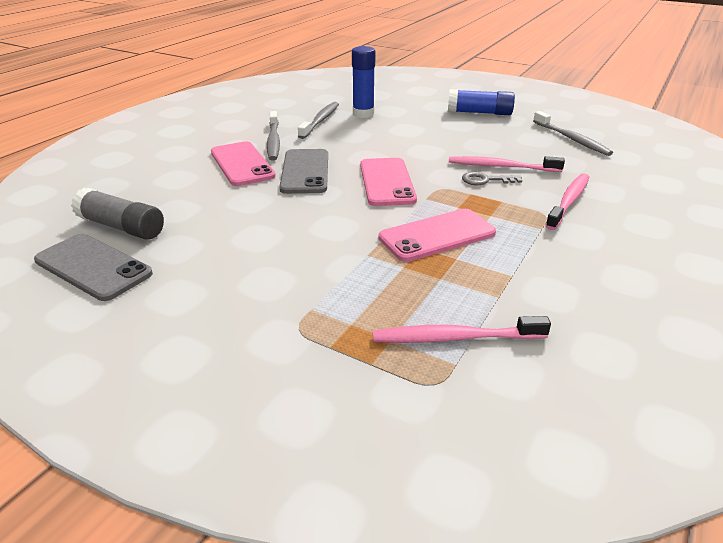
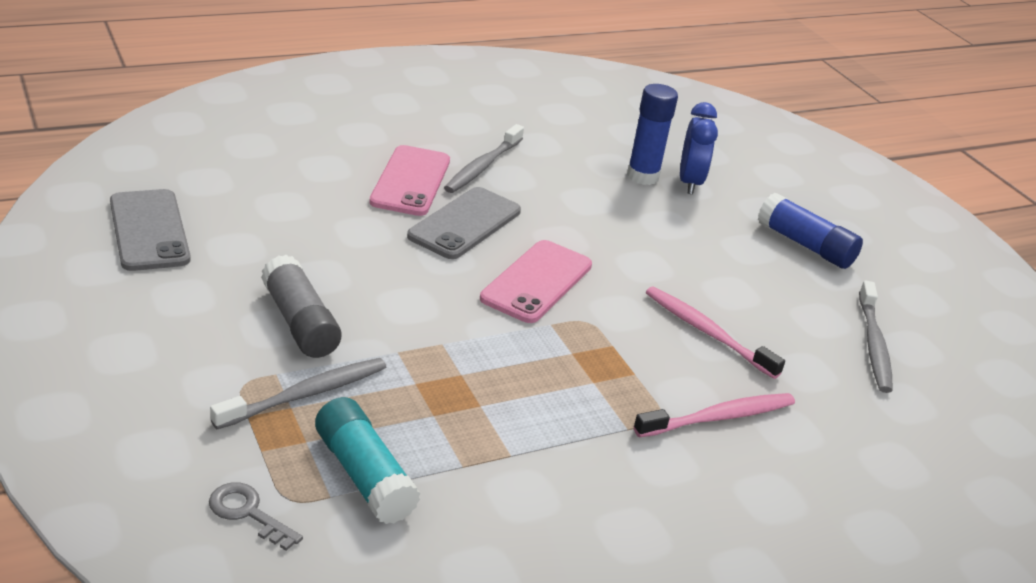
camera: 30 degrees right, 0 degrees up
(121, 227) = (215, 200): grey glue stick -> grey glue stick (300, 322)
(320, 121) = (574, 162): grey toothbrush -> grey toothbrush (305, 395)
(389, 108) = (690, 183): none -> blue clock
(437, 235) = (498, 371): pink phone -> none
(455, 338) = (364, 475): pink toothbrush -> turquoise glue stick
(486, 180) = (658, 339): grey key -> grey key (248, 513)

